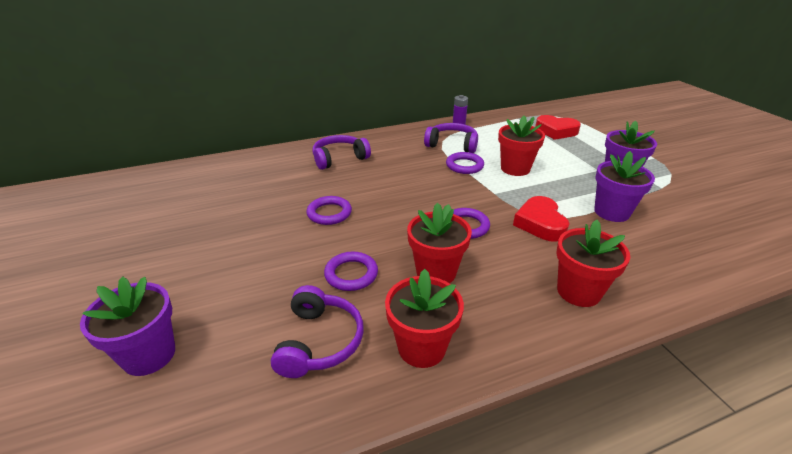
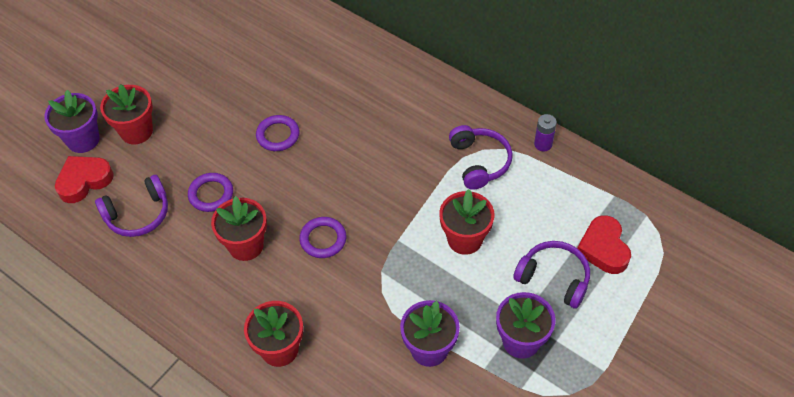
camera: 60 degrees right, 20 degrees up
(339, 158) = (375, 87): purple headphones -> purple headphones (554, 278)
(421, 347) = (163, 272): red flower pot -> red flower pot (136, 131)
(464, 166) = (437, 193): purple ring -> none
(540, 223) = (366, 294): red heart -> red heart (84, 181)

